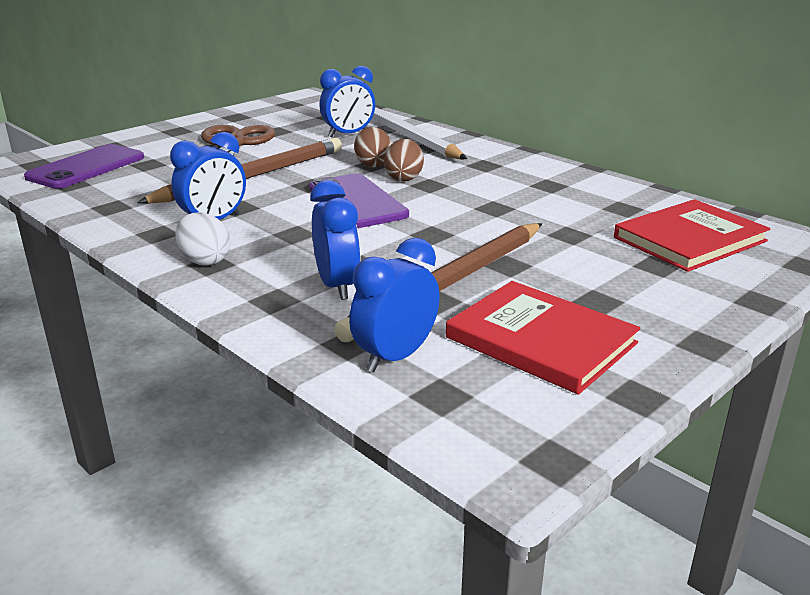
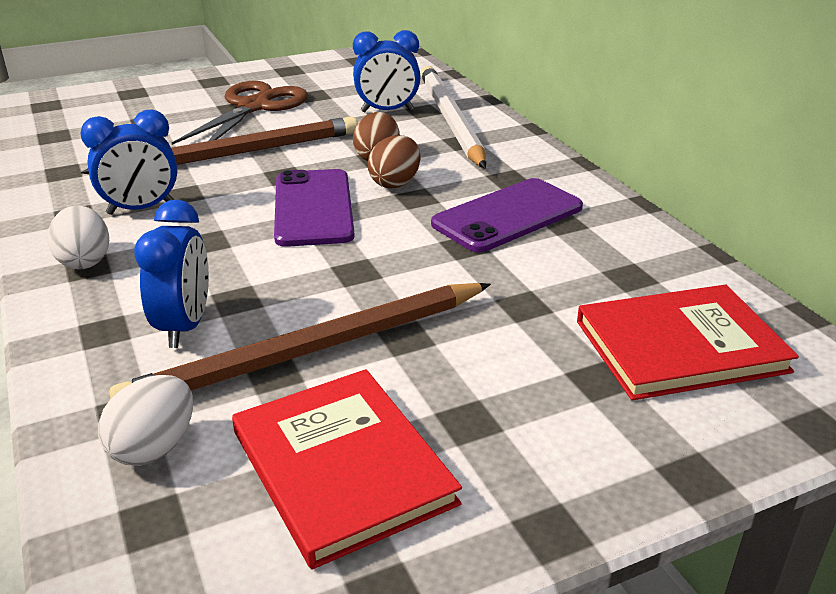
camera: 20 degrees right, 5 degrees up
(86, 167) = (86, 117): purple phone -> purple phone (507, 216)
(395, 357) = (154, 447): blue clock -> white egg

